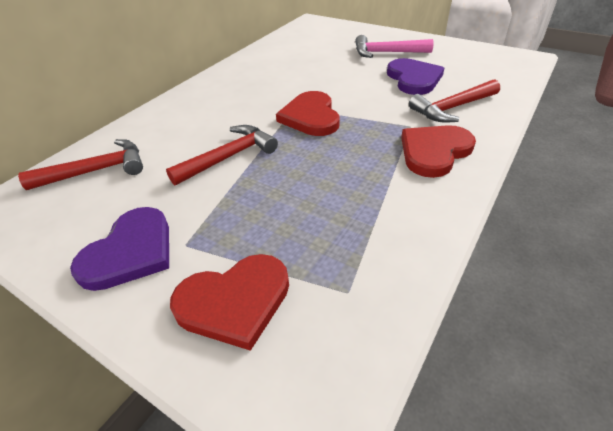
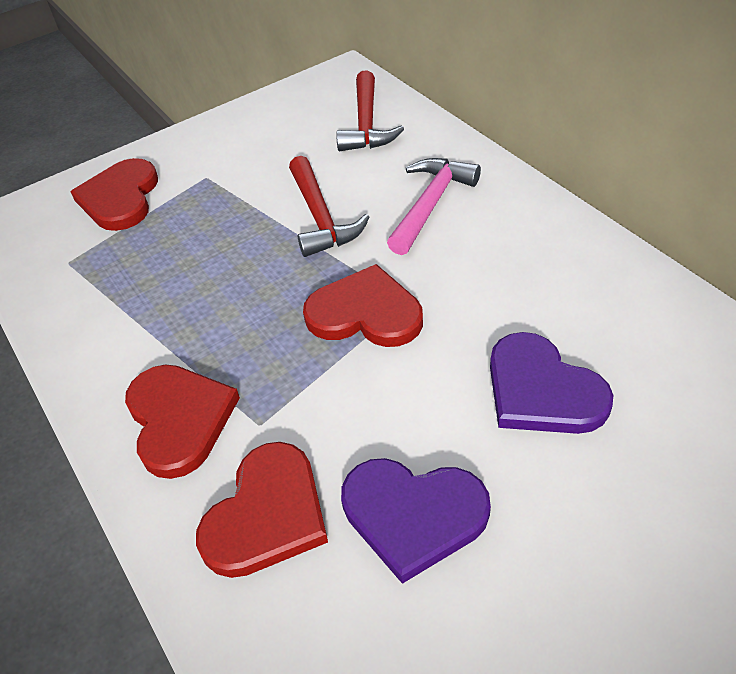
camera: 115 degrees right, 5 degrees up
(130, 252) = (224, 147): purple heart -> purple heart (542, 390)
(386, 53) = (577, 529): pink hammer -> pink hammer (431, 204)
(452, 108) = (267, 514): red hammer -> red heart

